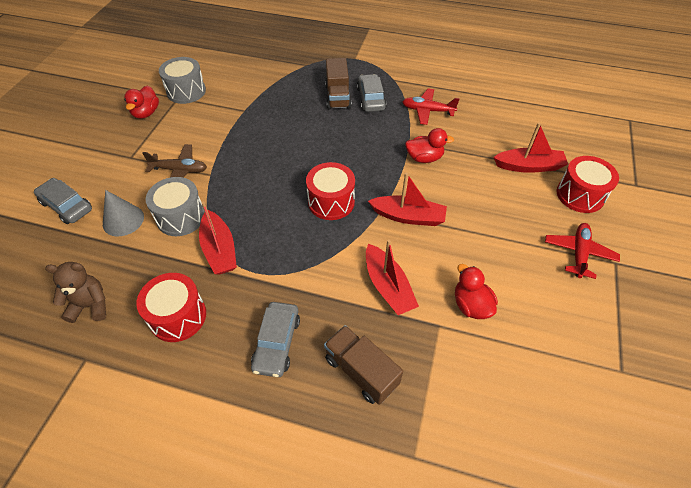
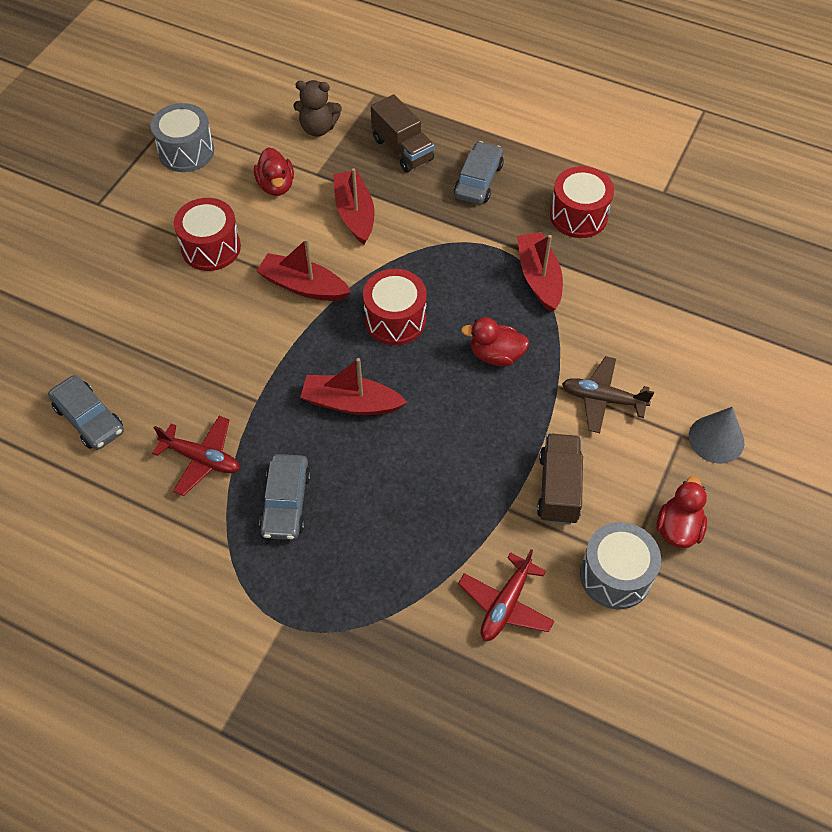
camera: 170 degrees left, 5 degrees up
(67, 206) = (747, 364): grey car -> grey car (89, 419)
(90, 305) = (674, 238): brown teddy bear -> brown teddy bear (318, 128)
(123, 220) = (665, 332): grey cone -> grey cone (716, 439)
(181, 217) = (591, 326): grey drum -> grey drum (186, 151)
(337, 96) = (342, 517): brown truck -> brown truck (558, 488)
(424, 158) = (247, 368): red duck -> red duck (496, 355)
(529, 166) = (109, 333): red boat -> red boat (351, 403)
(578, 253) = (130, 218): red plane -> red plane (505, 604)
(580, 195) = (73, 283): red drum -> red drum (211, 247)

